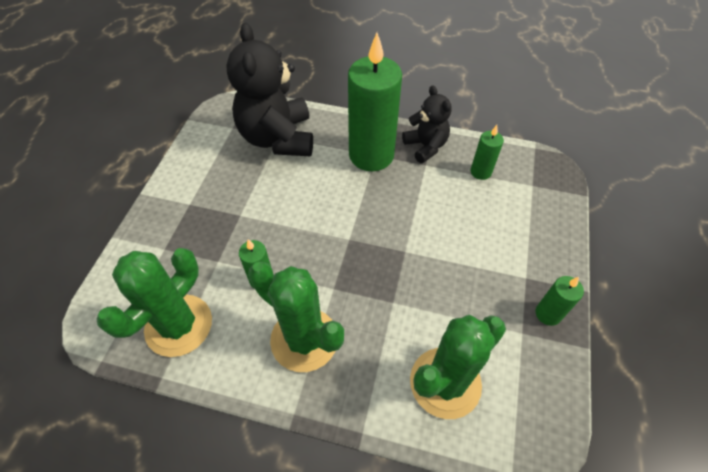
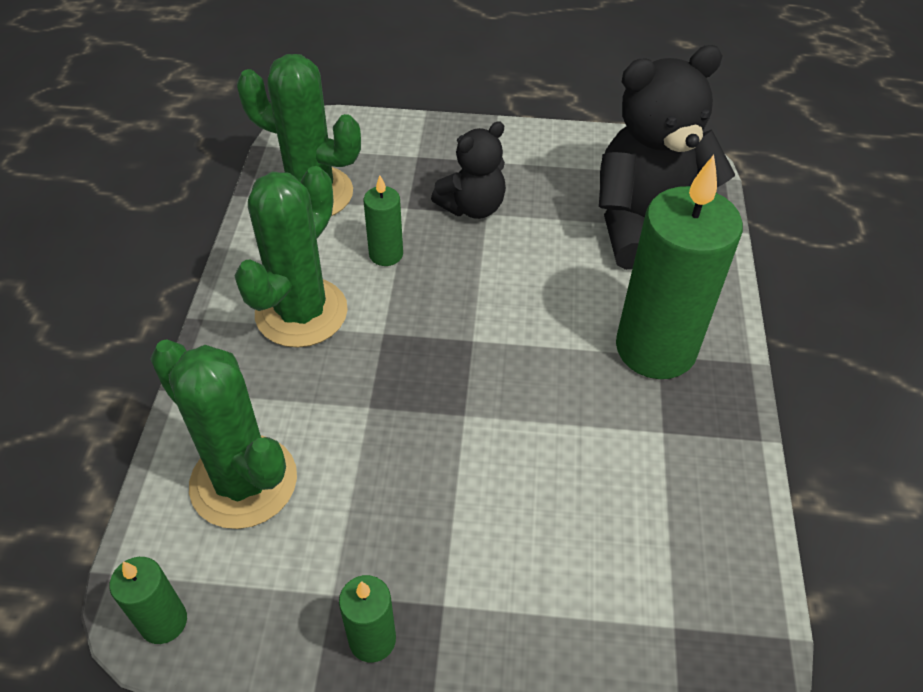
camera: 80 degrees right, 5 degrees down
(425, 146) = (709, 428): black teddy bear -> black teddy bear (472, 207)
(480, 172) = (676, 526): green candle -> green candle (164, 622)

